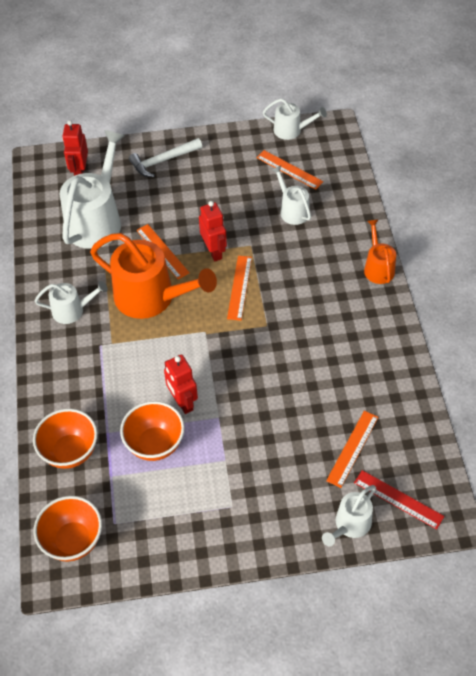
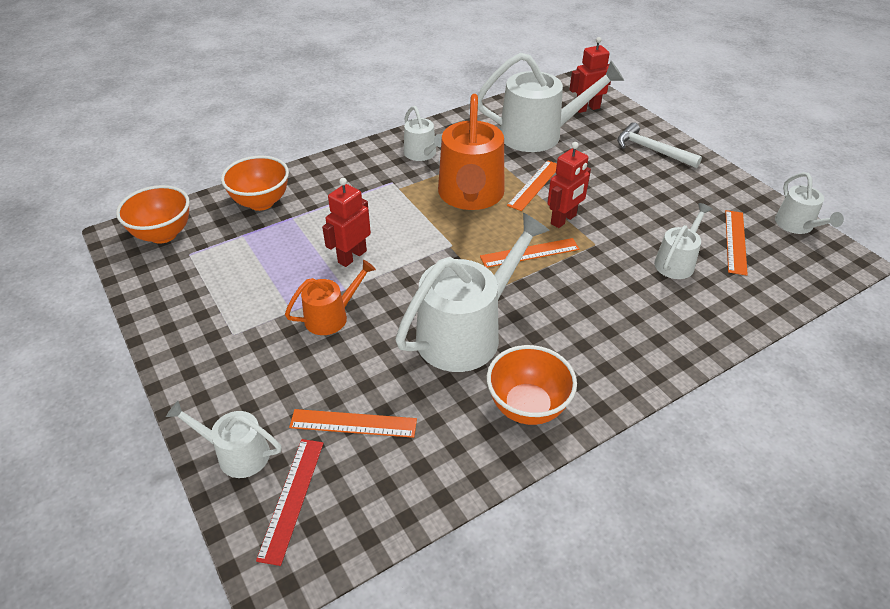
camera: 65 degrees right, 10 degrees down
(155, 444) = (291, 253): orange bowl -> orange bowl (527, 407)
(301, 356) = (466, 332): none -> white watering can
(378, 268) = (656, 368): orange watering can -> orange watering can (331, 316)

